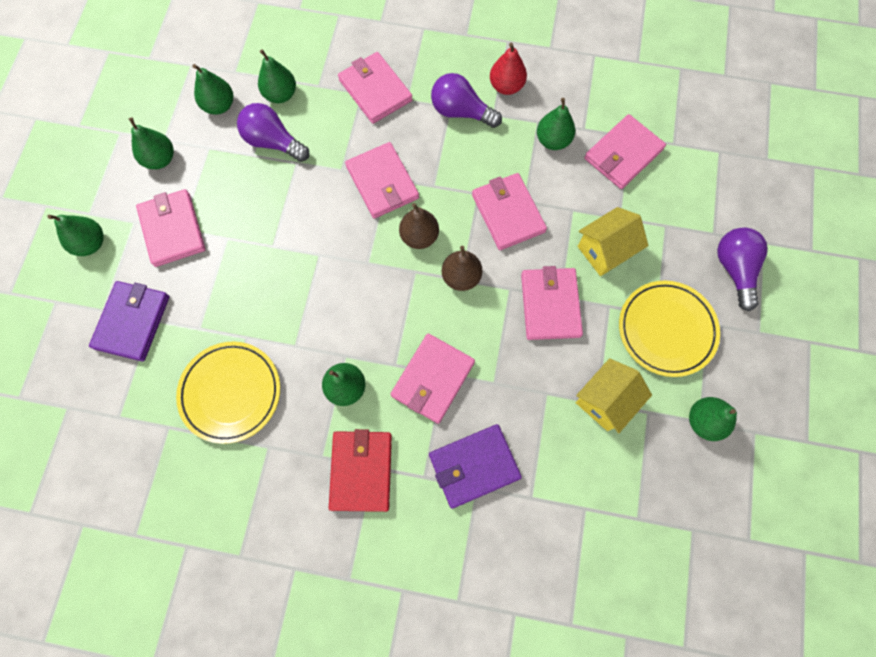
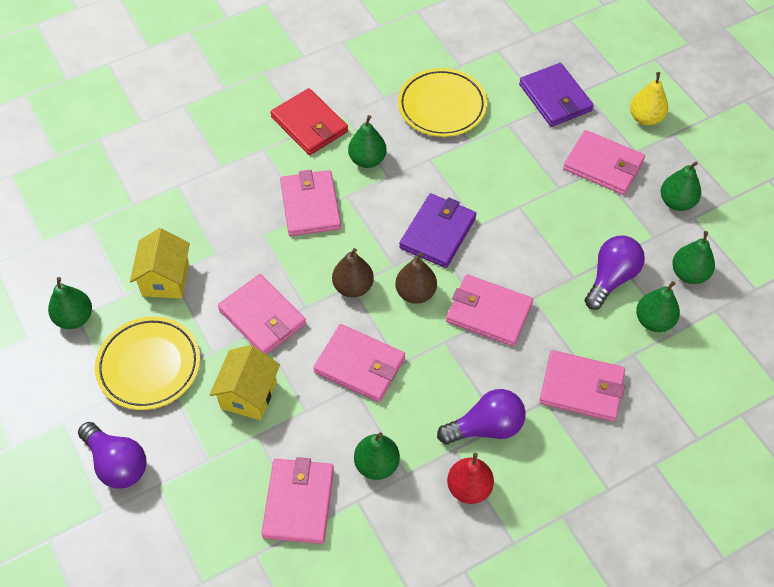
camera: 140 degrees right, 15 degrees down
(91, 243) = (645, 118): green pear -> yellow pear
(273, 142) = (611, 278): purple light bulb -> purple light bulb turned 45 degrees counterclockwise
(474, 466) = (233, 176): purple wallet -> purple wallet (437, 233)

